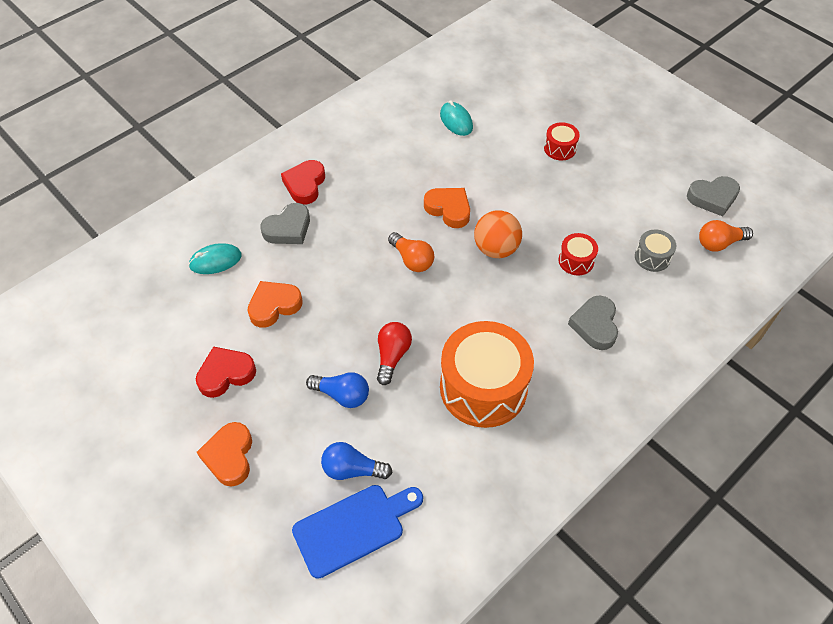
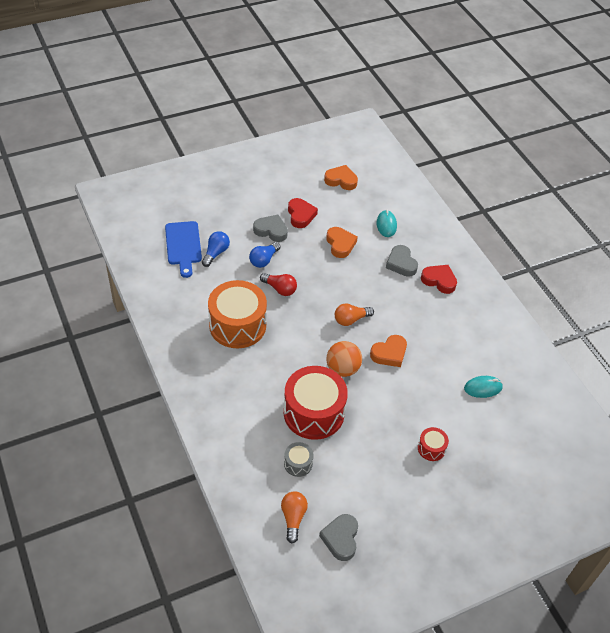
camera: 105 degrees right, 5 degrees down
(229, 456) = (248, 208): orange heart -> orange heart (341, 180)
(576, 261) = (314, 413): red drum -> red drum, size x2.22
(595, 325) = (255, 401): grey heart -> grey heart (271, 230)

